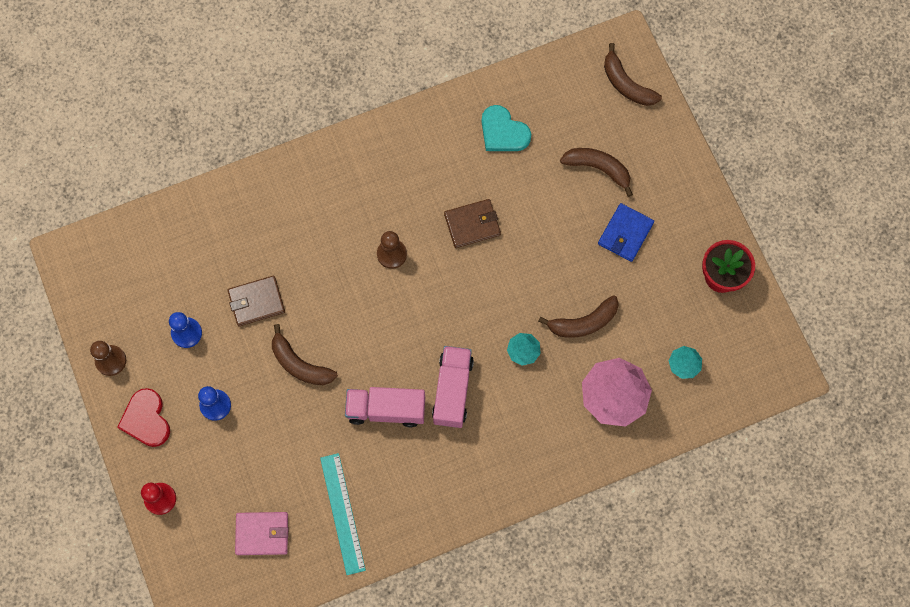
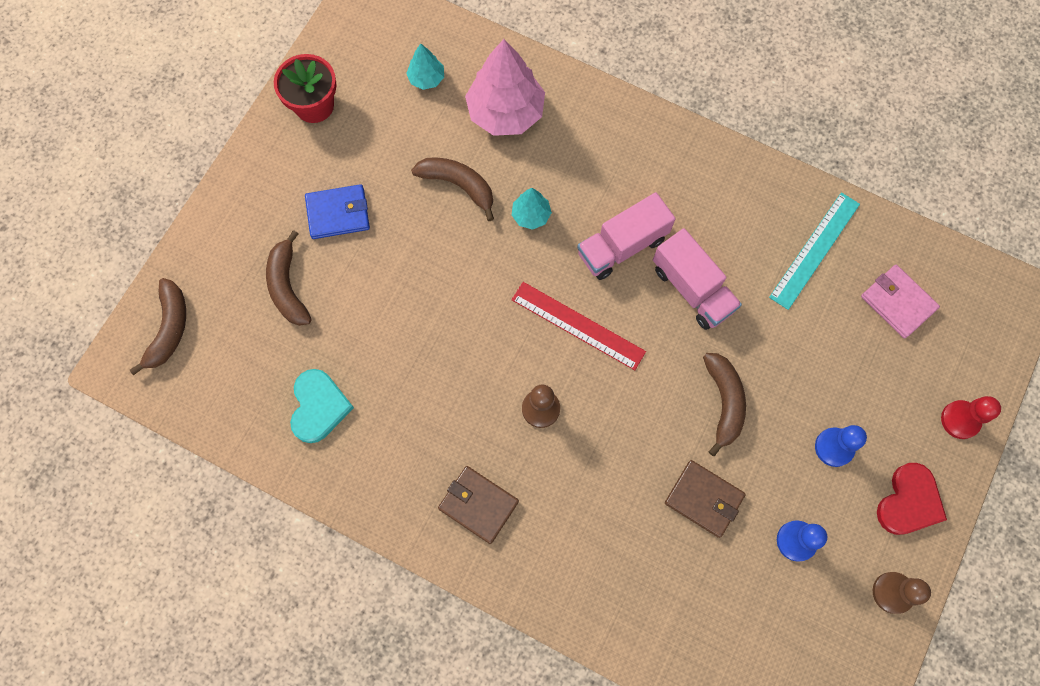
camera: 130 degrees left, 0 degrees up
(424, 319) = (578, 325): none -> red ruler
(472, 224) = (445, 357): brown wallet -> brown wallet (478, 505)

